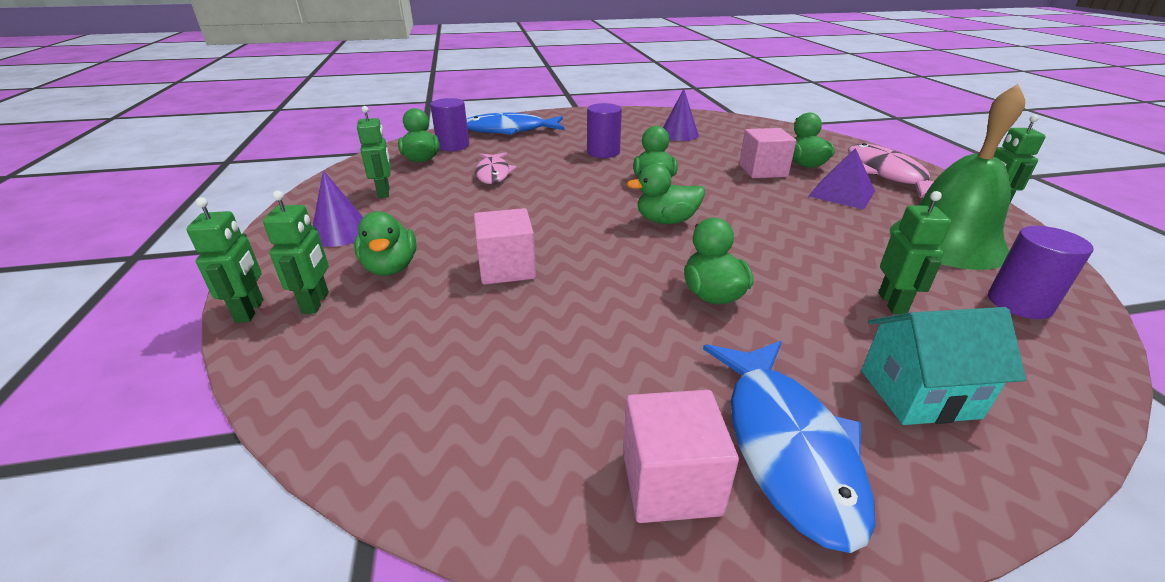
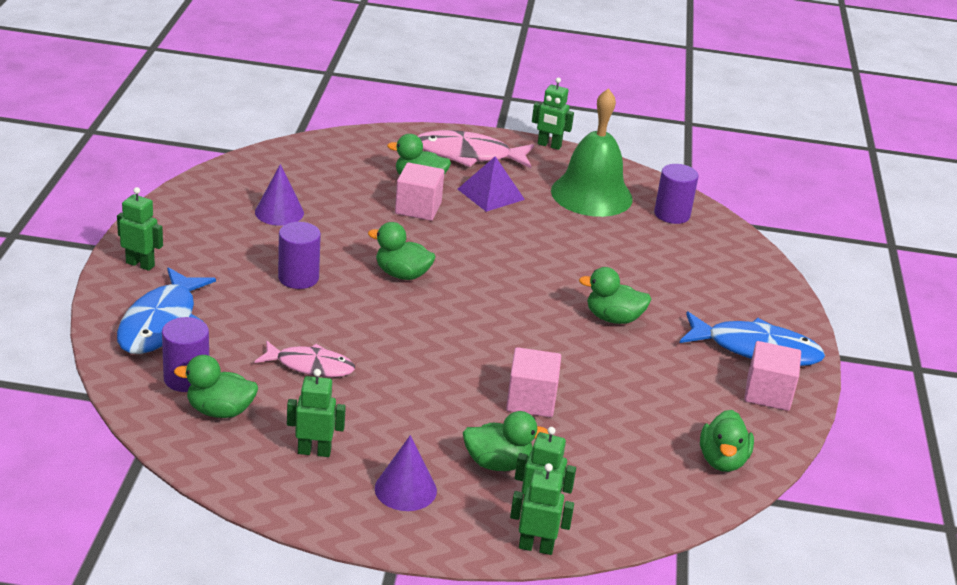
camera: 75 degrees left, 0 degrees up
(666, 221) = (491, 297): green duck -> green duck (722, 460)
(892, 303) = (653, 256): green robot -> green robot (140, 264)
(918, 394) = (733, 292): turquoise house -> none

